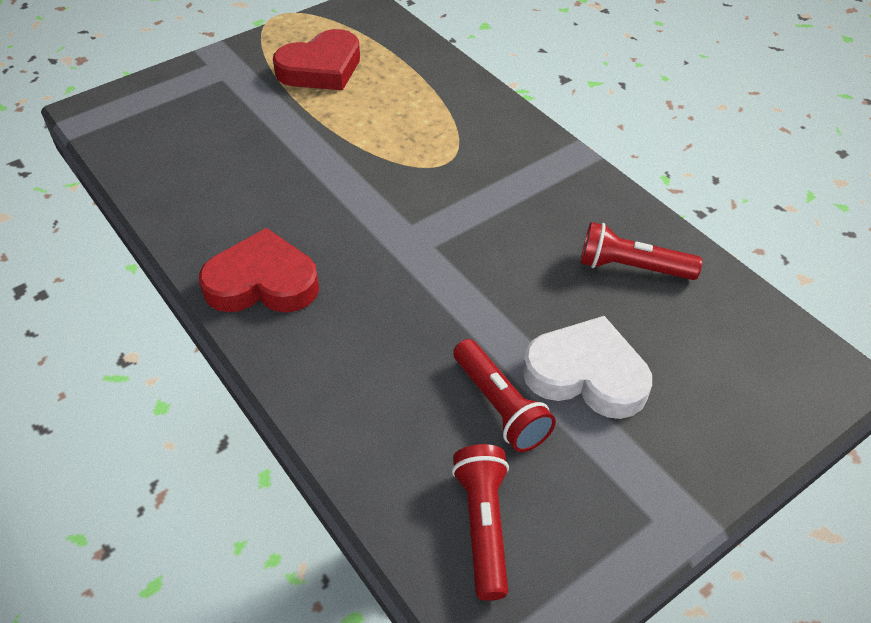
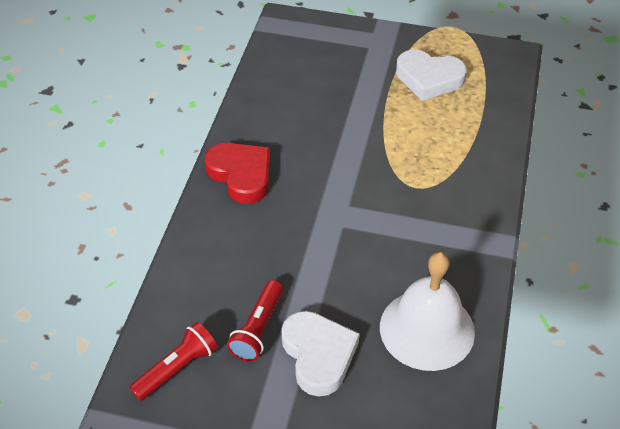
camera: 50 degrees right, 0 degrees up
(321, 68) = (429, 78): red heart -> white heart
(632, 267) = (427, 329): red flashlight -> white bell

